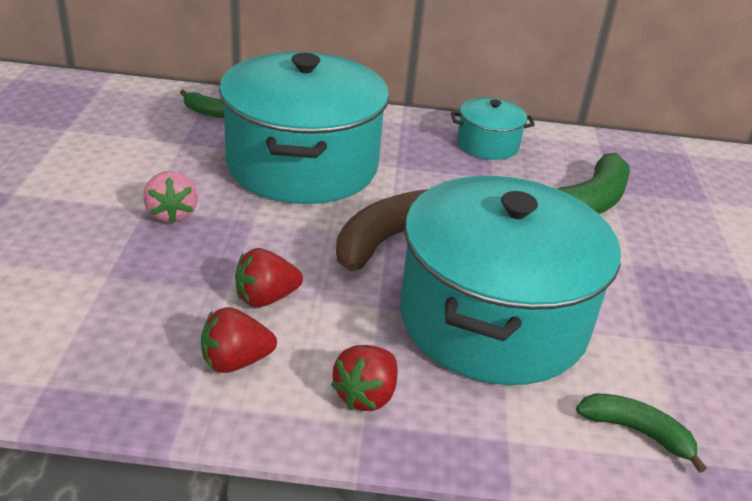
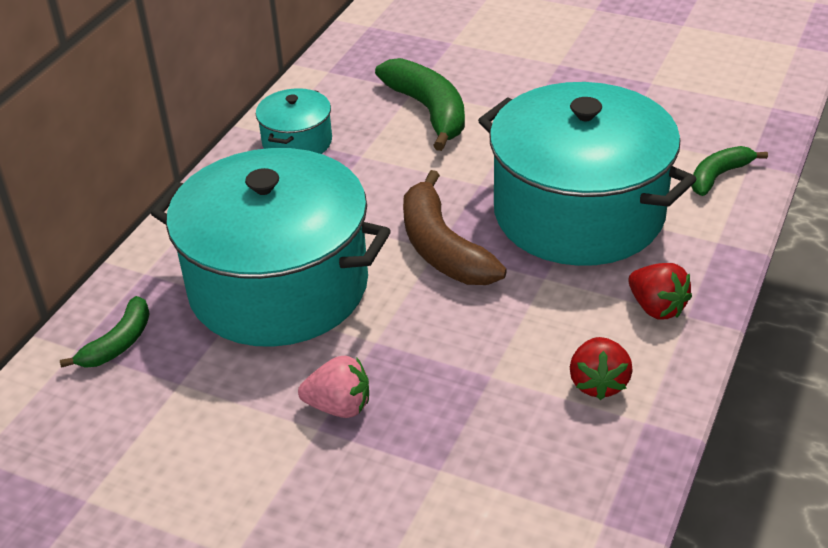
camera: 65 degrees left, 5 degrees up
(266, 298) = (512, 350): red strawberry -> none

